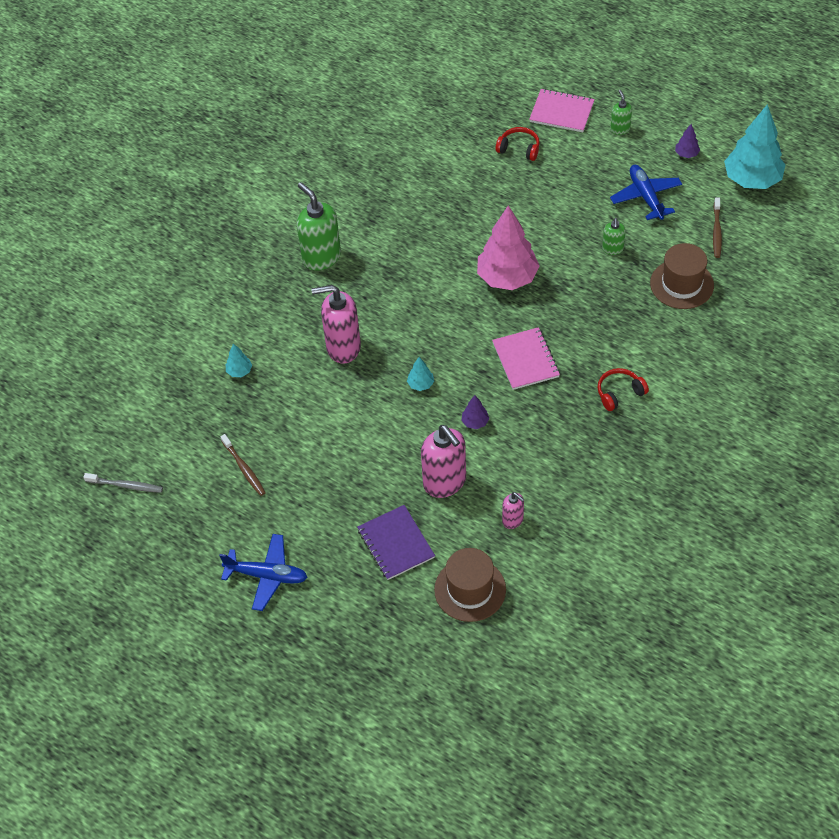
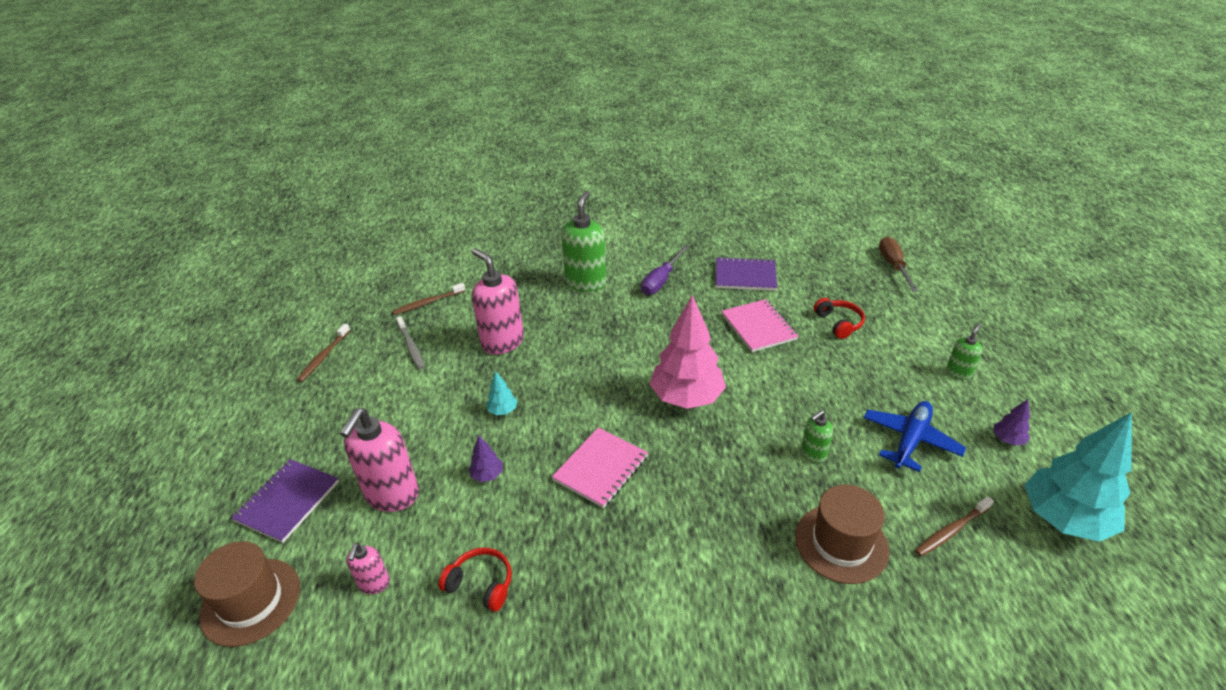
camera: 50 degrees right, 15 degrees down
(126, 486) = (267, 308): grey toothbrush -> grey toothbrush (411, 347)
(239, 371) = (428, 303): turquoise tree -> brown toothbrush
(267, 576) = (204, 432): blue plane -> none
(369, 211) = (661, 280): none -> purple screwdriver
(416, 159) = (745, 276): none -> purple notebook
(493, 72) = (893, 266): none -> brown screwdriver
(561, 112) = (916, 325): pink notebook -> pink notebook (758, 327)
(619, 393) = (630, 578): red headphones -> red headphones (481, 584)

